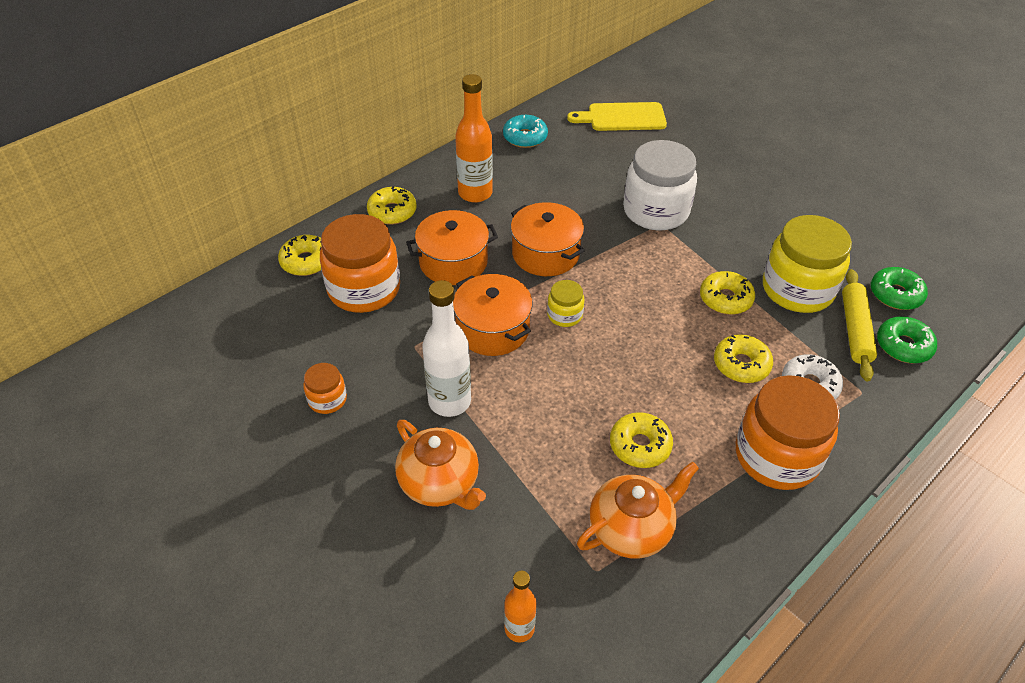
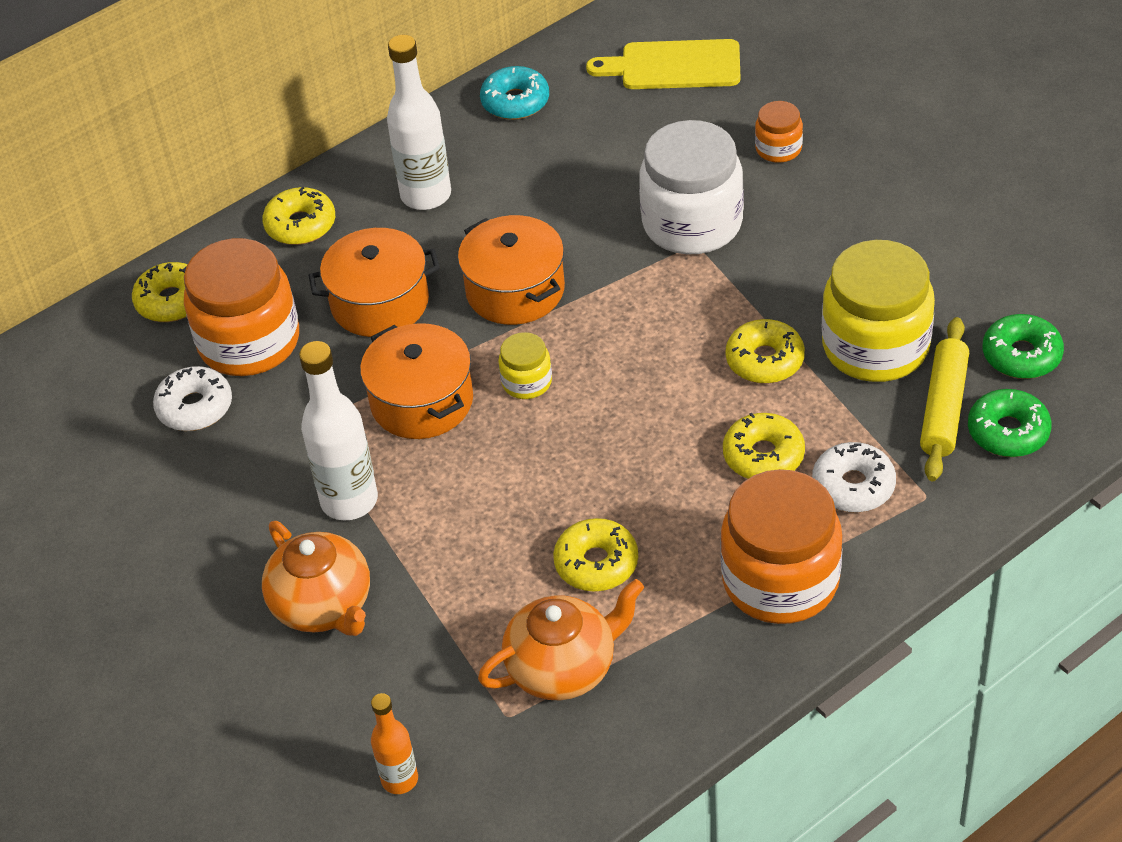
camera: 10 degrees right, 0 degrees up
(327, 399) = (187, 495): orange jar -> orange jar (778, 149)
(328, 335) = (195, 407): none -> white donut
(475, 193) = (426, 195): orange bottle -> white bottle

